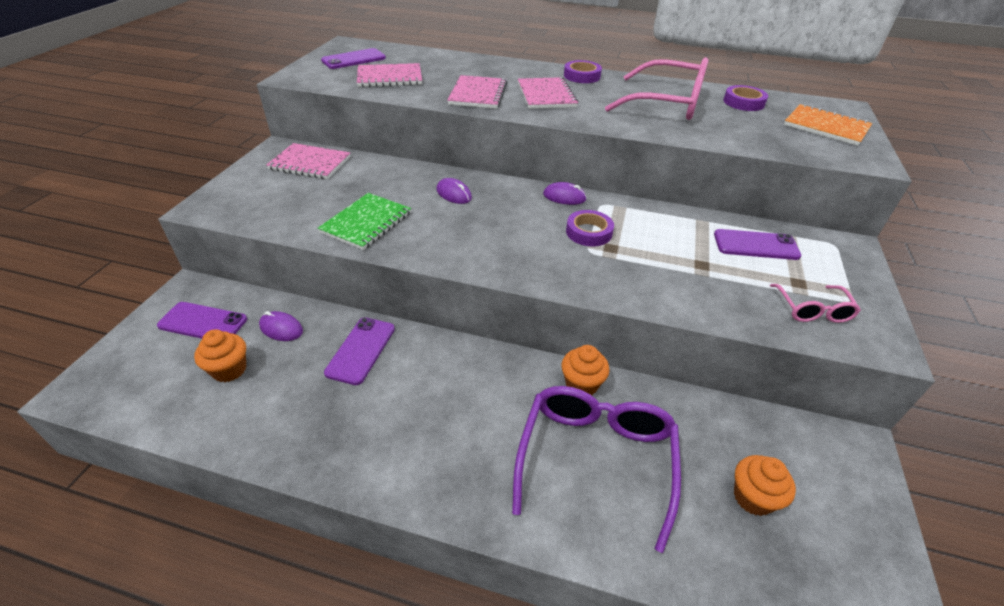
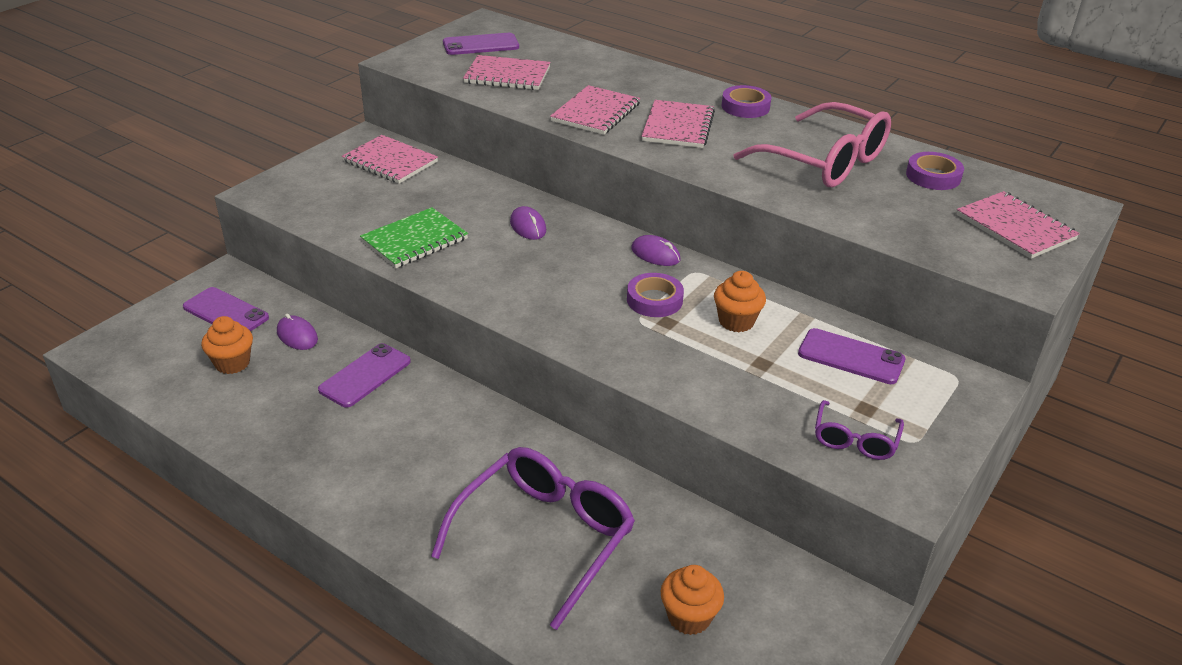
camera: 20 degrees right, 5 degrees down
(581, 384) = (577, 466): orange cupcake -> orange cupcake (736, 321)
(812, 310) = (855, 439): pink glasses -> purple glasses
(826, 127) = (1015, 227): orange notebook -> pink notebook

